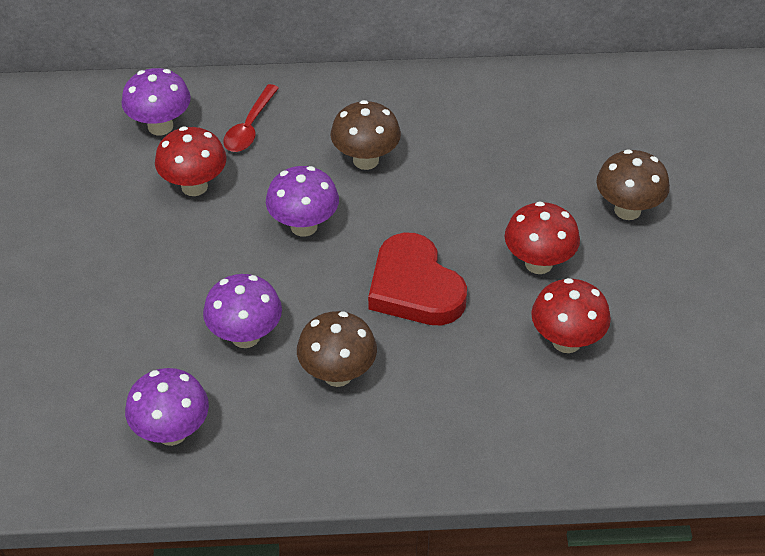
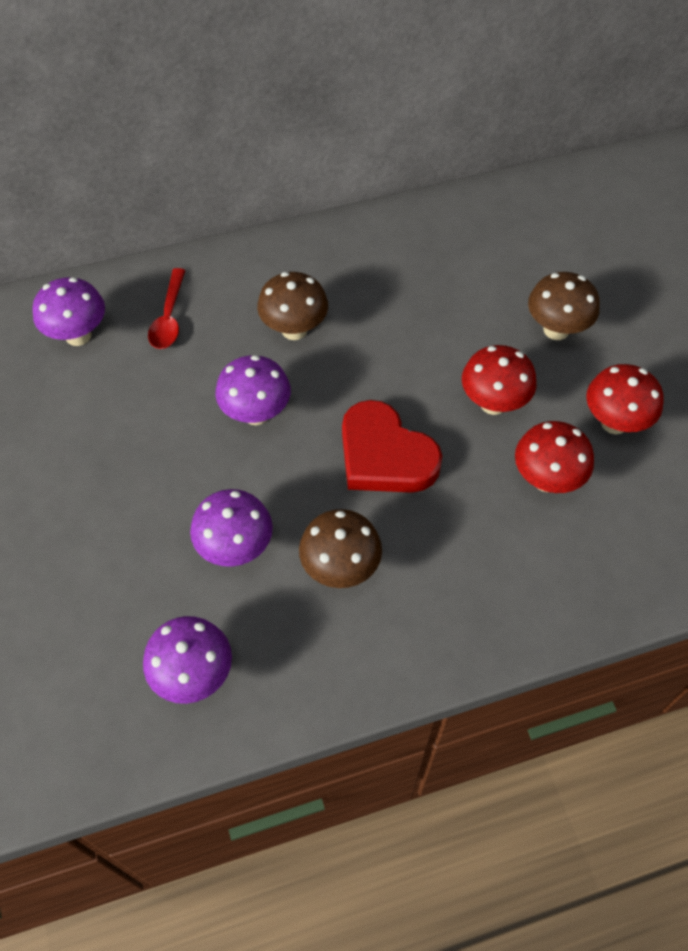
camera: 15 degrees left, 10 degrees up
(194, 186) = (133, 394): red mushroom -> red mushroom (614, 422)

